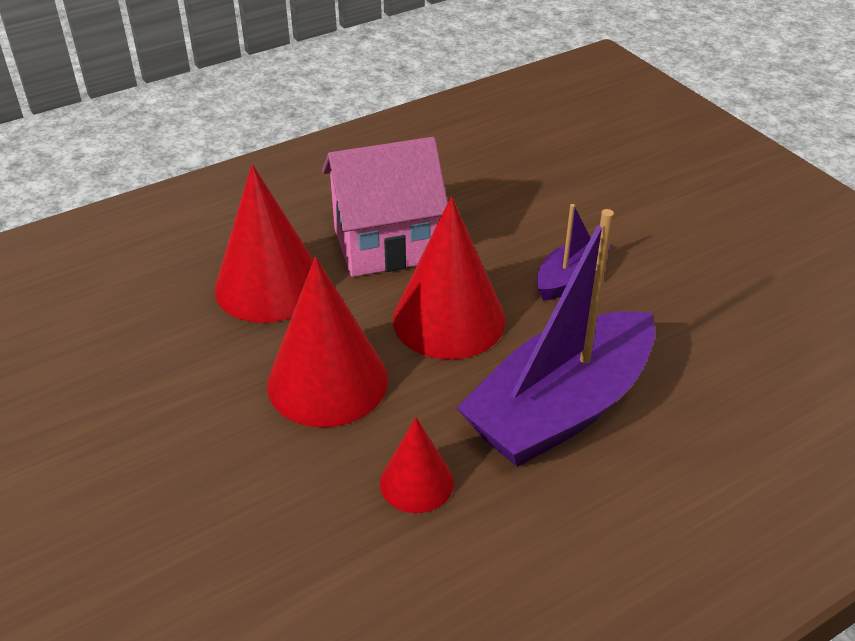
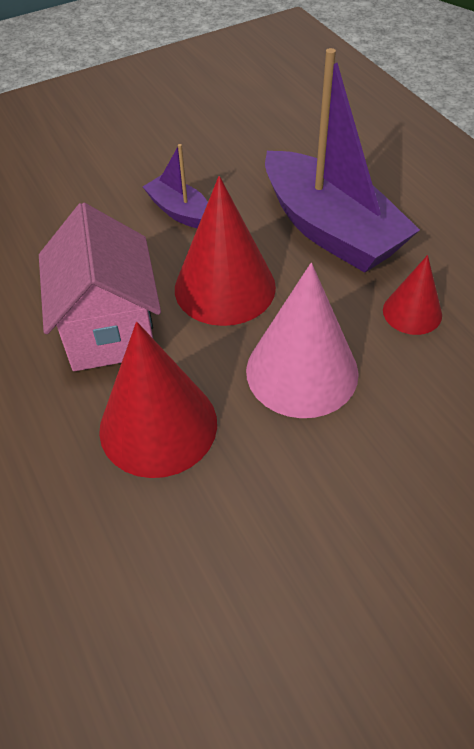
camera: 85 degrees left, 10 degrees up
(327, 381) = (302, 371): red cone -> pink cone

